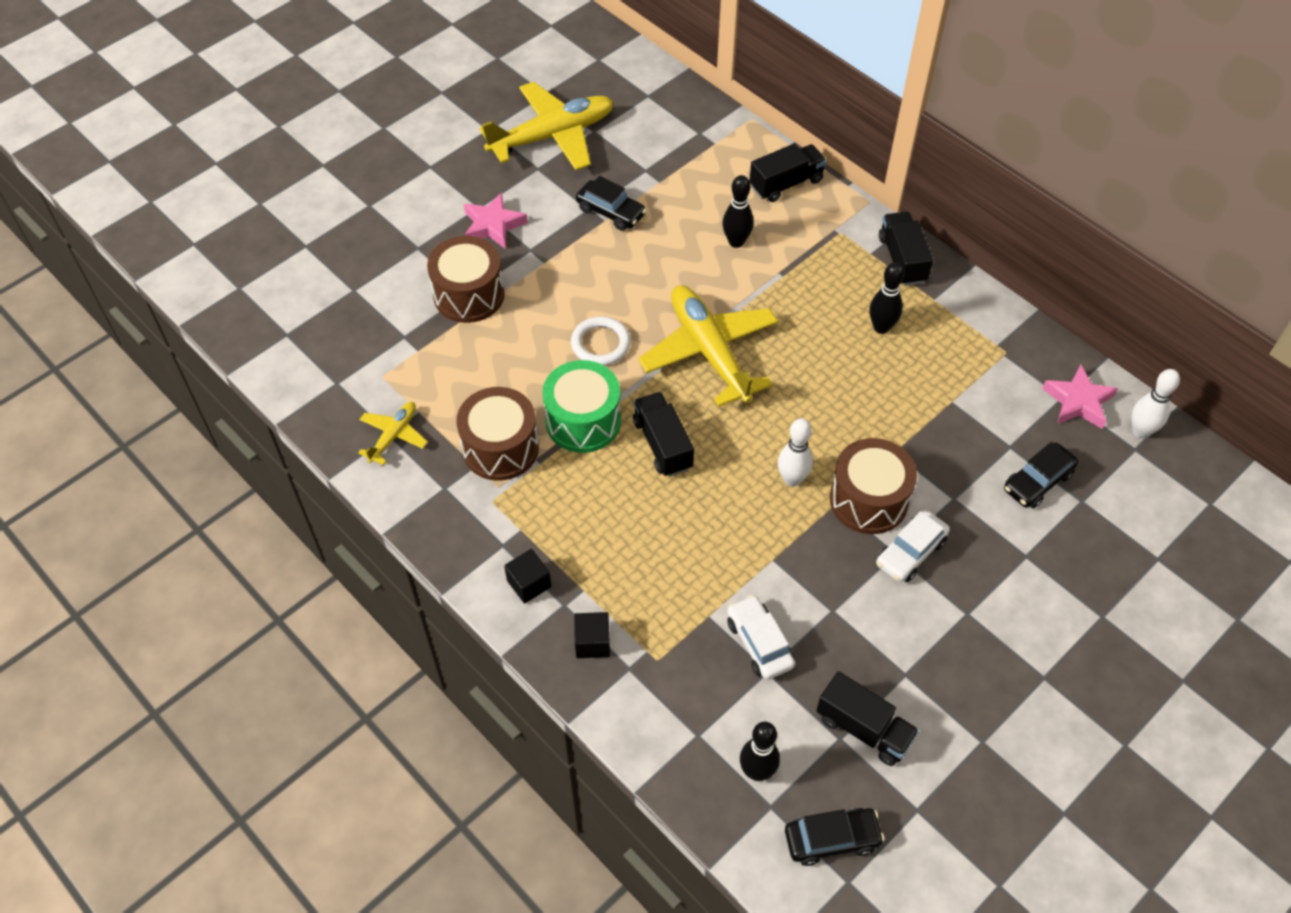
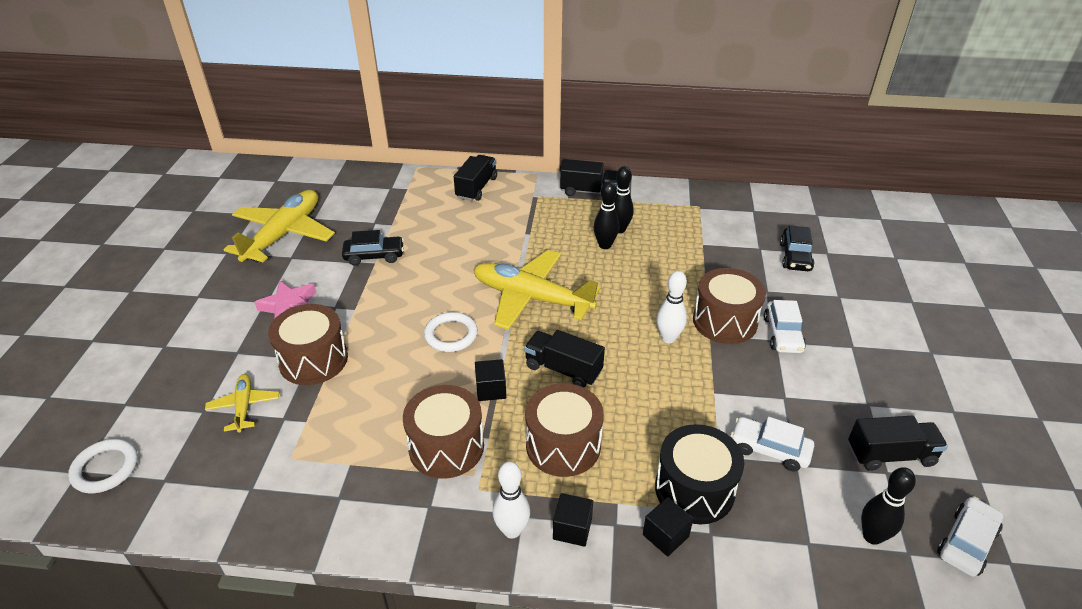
camera: 40 degrees left, 15 degrees down
(257, 297) = (105, 468): none -> white ring
(394, 436) = (344, 496): yellow plane -> yellow plane (244, 406)
(583, 421) = (491, 389): green drum -> black cube
(591, 512) = (563, 445): none -> brown drum
(656, 626) = (694, 489): none -> black drum
(736, 242) = (479, 231): black bowling pin -> black bowling pin (605, 245)
(832, 839) = (966, 542): black car -> white car
(902, 259) = (589, 191): black truck -> black truck turned 150 degrees clockwise
(1078, 401) = (763, 209): pink star -> none
(1140, 431) = (808, 205): white bowling pin -> white bowling pin (512, 530)

